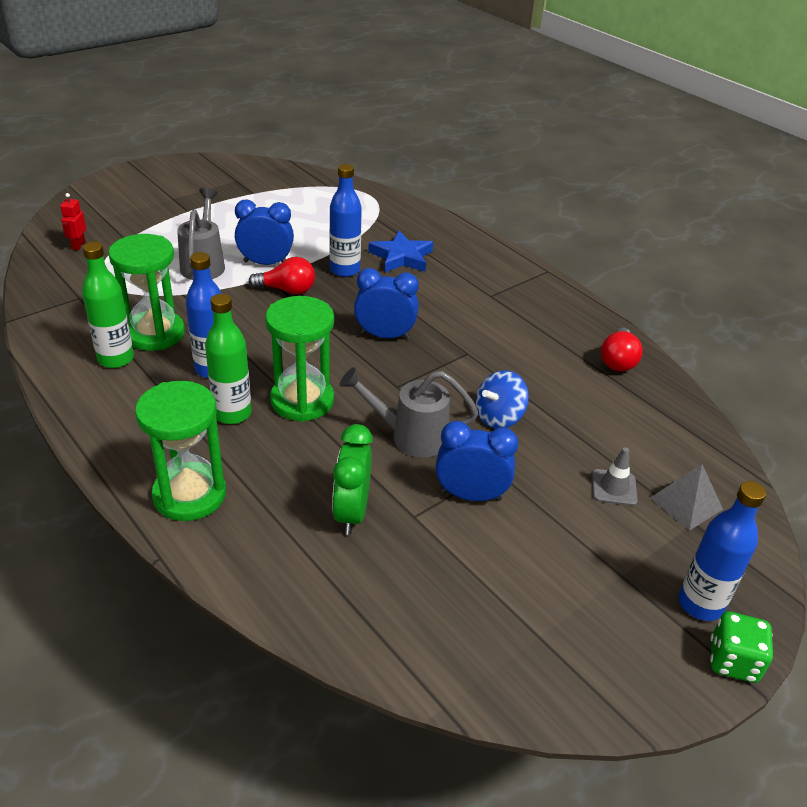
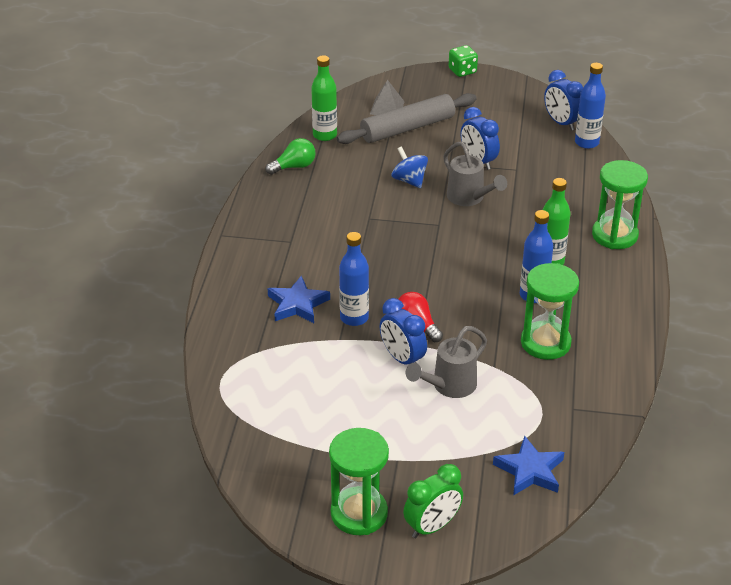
camera: 130 degrees left, 0 degrees up
(78, 245) = (530, 471): red robot -> blue star
(116, 359) = (588, 338): green bottle -> green bottle (325, 135)
(302, 401) = (502, 247): green hourglass -> green hourglass (359, 513)
(351, 512) = (543, 186): green clock -> green clock (432, 526)
(385, 335) = (400, 255): blue clock -> blue clock (561, 123)
(499, 417) = (409, 180): blue spinning top -> blue spinning top turned 135 degrees counterclockwise
(614, 487) = (407, 128): grey traffic cone -> grey rolling pin
(618, 361) = (294, 167): red light bulb -> green light bulb
(700, 604) = (444, 86): blue bottle -> blue bottle (586, 143)

